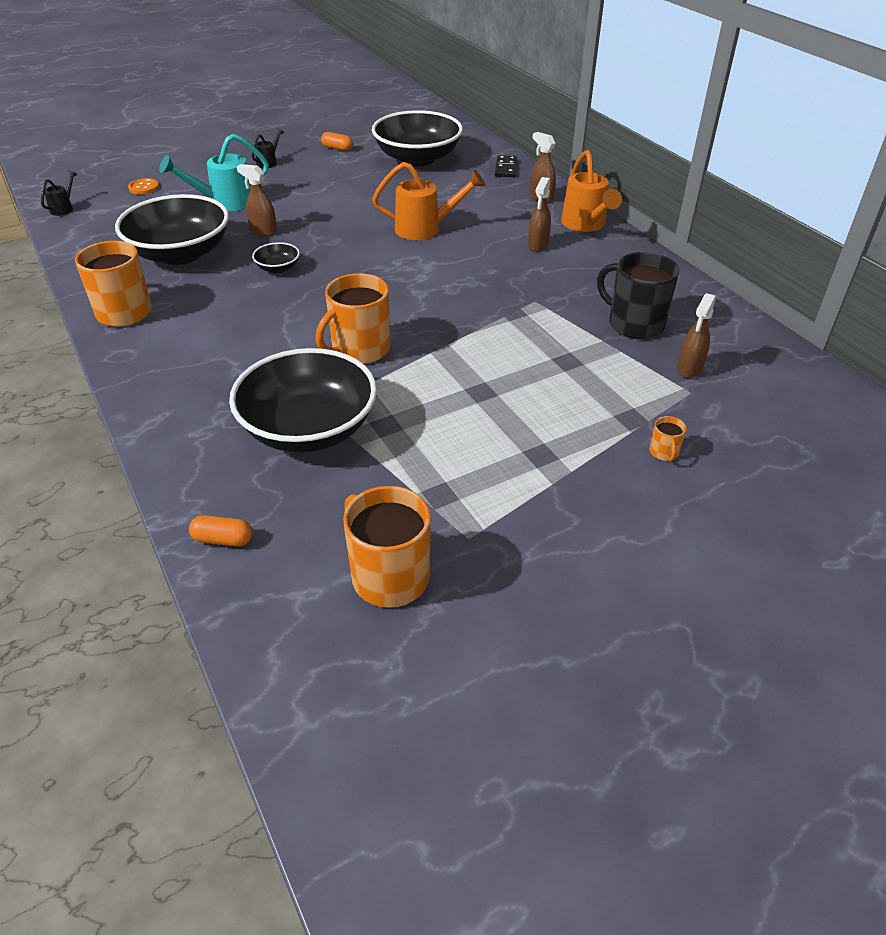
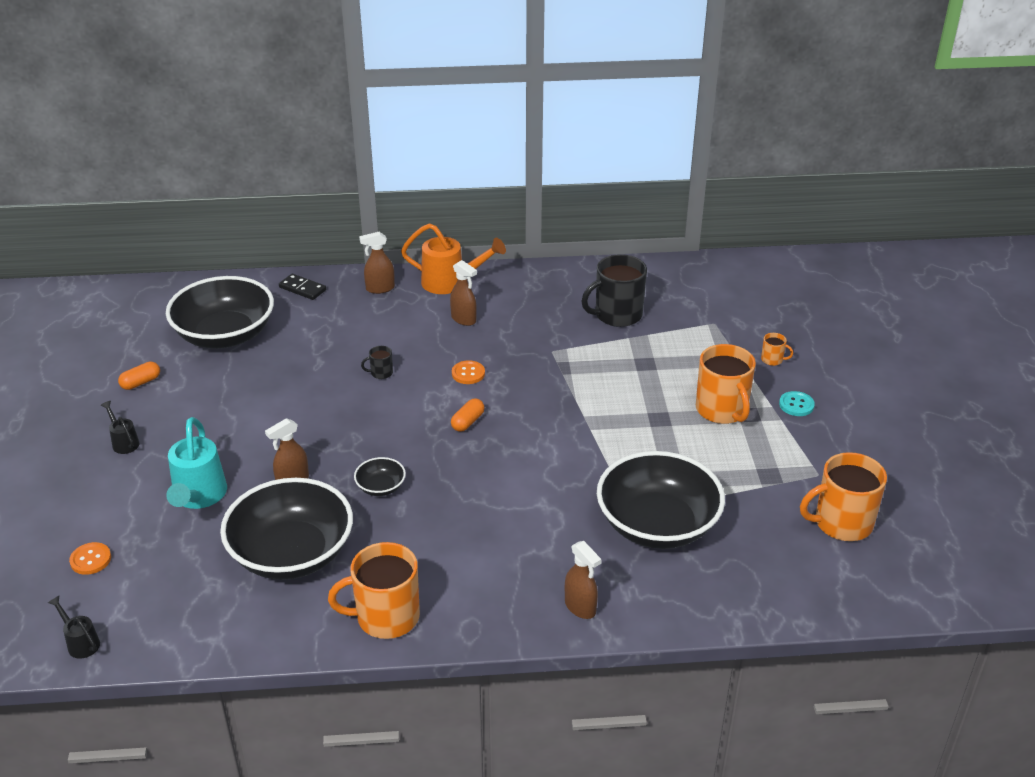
camera: 65 degrees left, 5 degrees down
(223, 539) = (770, 601): orange capsule -> orange capsule (467, 422)
(359, 350) = (561, 468): orange mug -> orange mug (722, 410)
(425, 229) = (381, 373): orange watering can -> black mug
(460, 267) = (468, 373): none -> orange button
(591, 491) = (796, 405): none -> turquoise button
(689, 369) = (688, 313): brown spray bottle -> brown spray bottle (580, 607)

